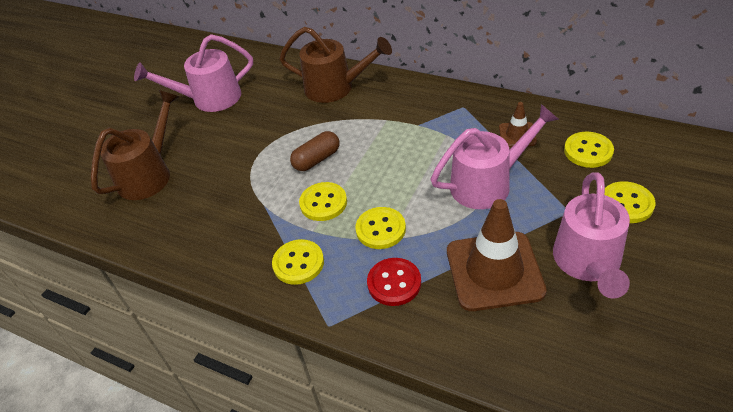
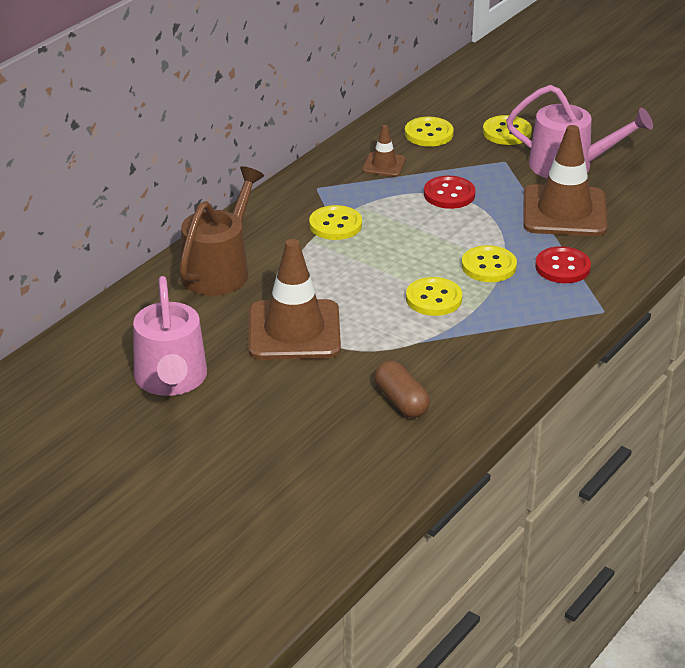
camera: 85 degrees left, 10 degrees down
(149, 174) = (314, 437): brown watering can -> none
(268, 138) = (294, 331): none -> brown traffic cone
(298, 263) = (518, 323): yellow button -> yellow button (335, 225)
(317, 159) = (356, 297): brown capsule -> brown capsule (401, 401)
(488, 183) = (449, 194): pink watering can -> red button

